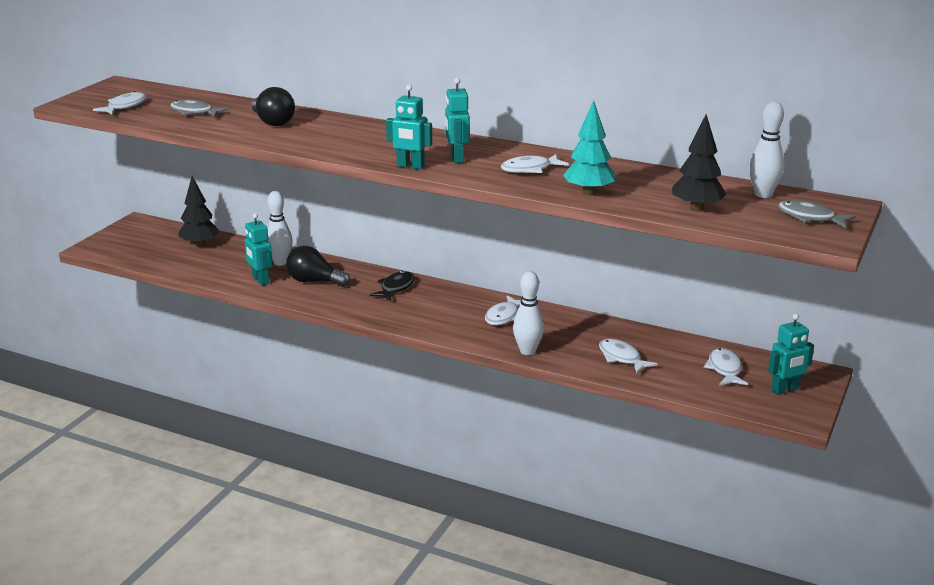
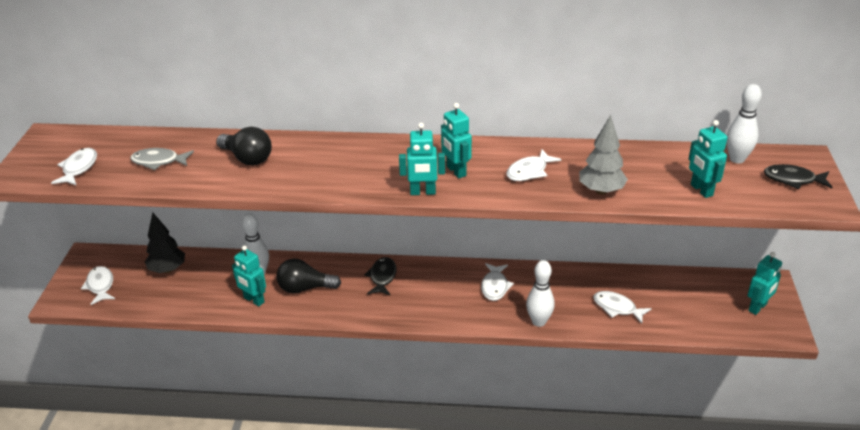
camera: 20 degrees left, 10 degrees up
(588, 192) = (601, 191): turquoise tree -> grey tree
(696, 209) = (701, 190): black tree -> turquoise robot
(725, 369) = (701, 298): white fish -> white fish (100, 286)
(810, 218) = (793, 180): grey fish -> black fish

